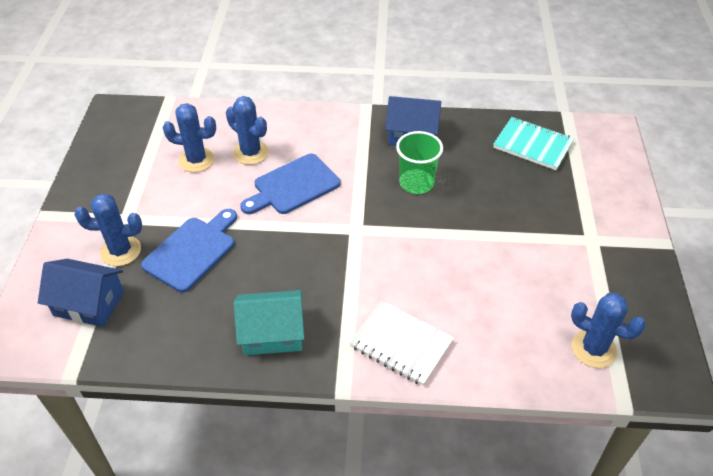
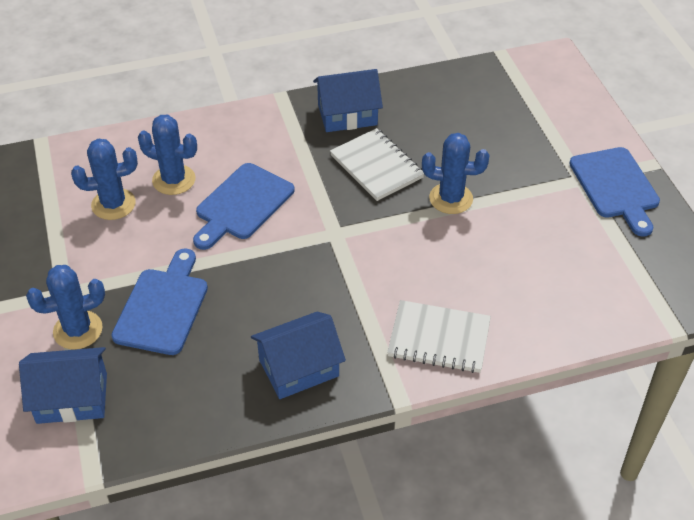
camera: 20 degrees left, 0 degrees up
(272, 333) = (299, 368): turquoise house -> blue house
(416, 183) = (376, 166): green cup -> white notebook
(532, 145) = (480, 95): turquoise notebook -> none
(593, 349) = (627, 287): blue cactus -> blue cactus (451, 198)
(621, 254) = (615, 187): none -> blue cutting board

